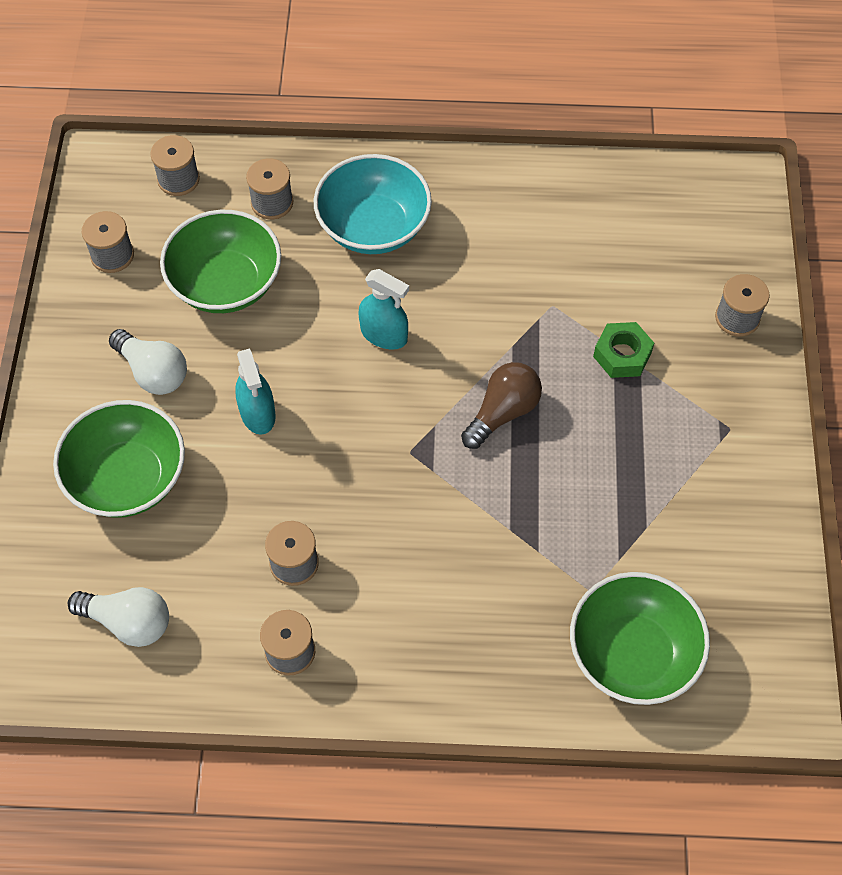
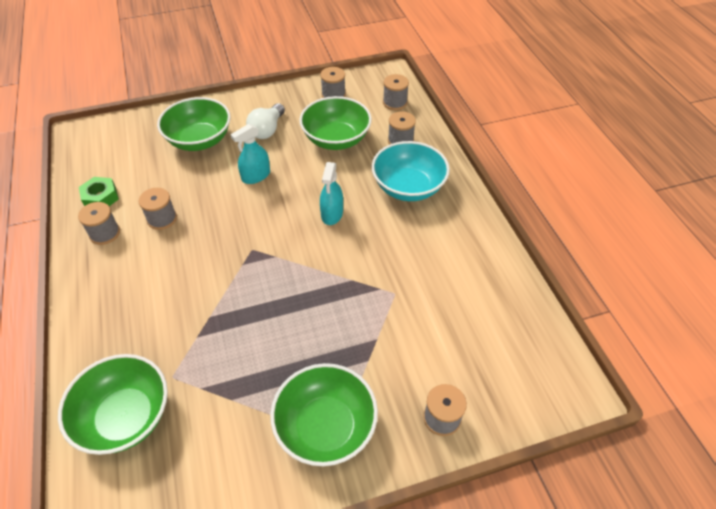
camera: 70 degrees right, 10 degrees down
(128, 622) = (114, 165): white light bulb -> none
(503, 412) = (297, 288): brown light bulb -> none
(622, 355) = (372, 346): green nut -> green nut (101, 197)
(713, 435) = (325, 427): none -> green bowl

